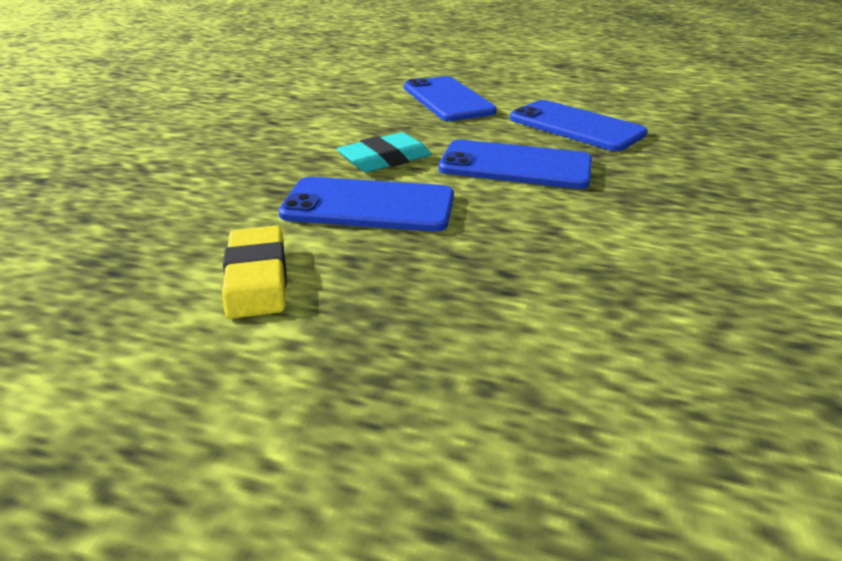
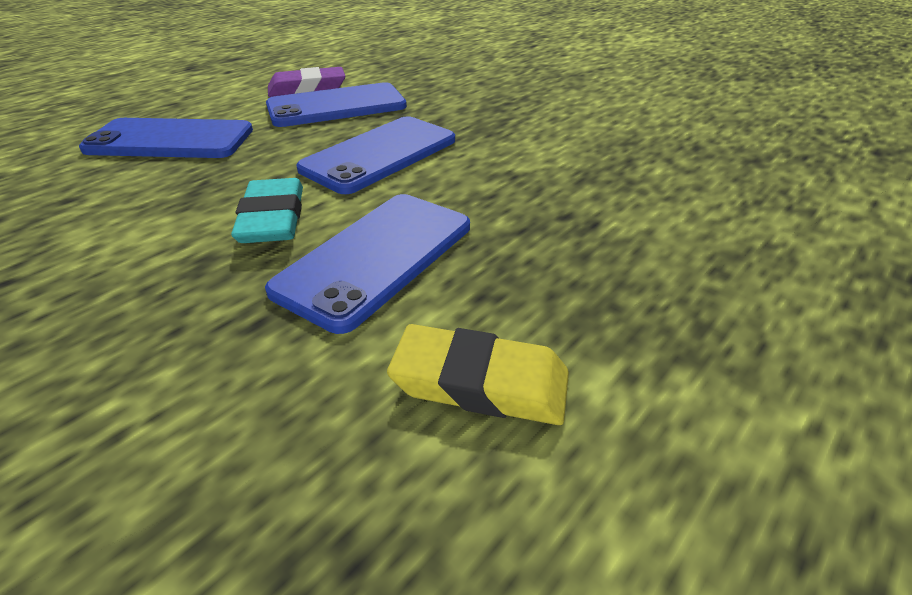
camera: 65 degrees left, 5 degrees up
(590, 107) = (307, 88): none -> purple eraser

